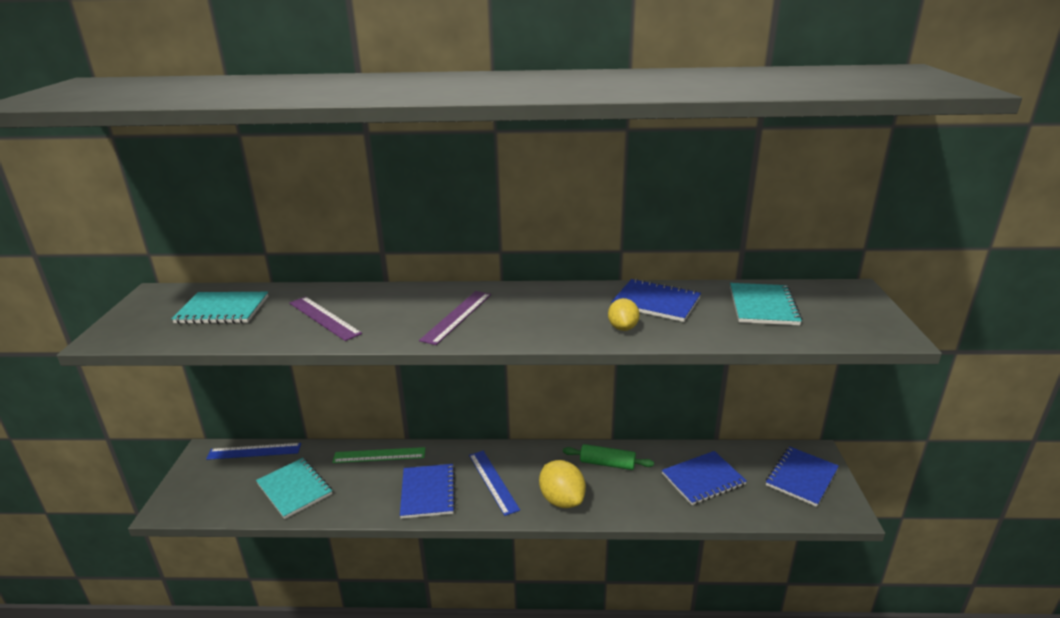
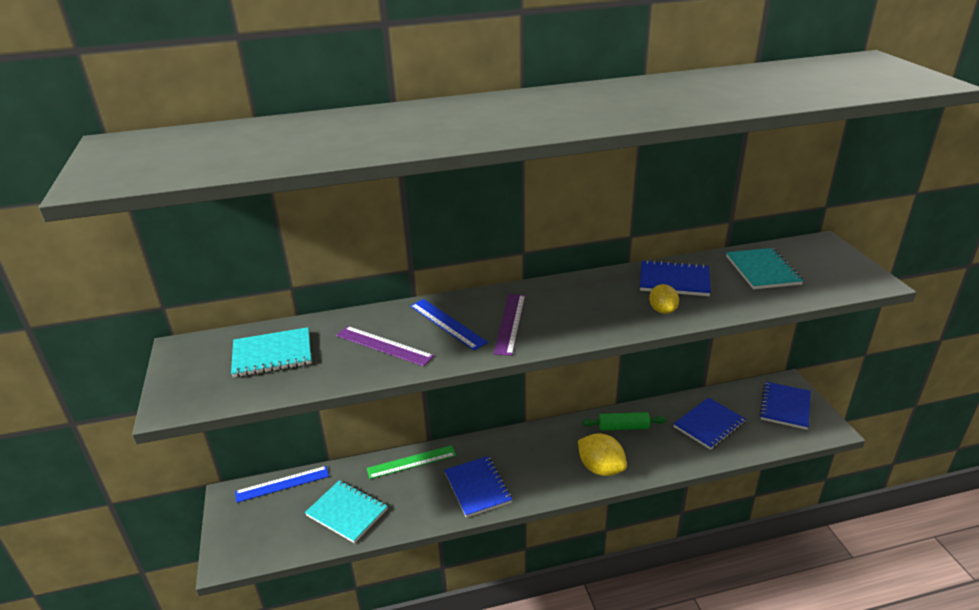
camera: 15 degrees left, 5 degrees up
(493, 481) = (532, 464): blue ruler -> blue ruler (447, 323)

